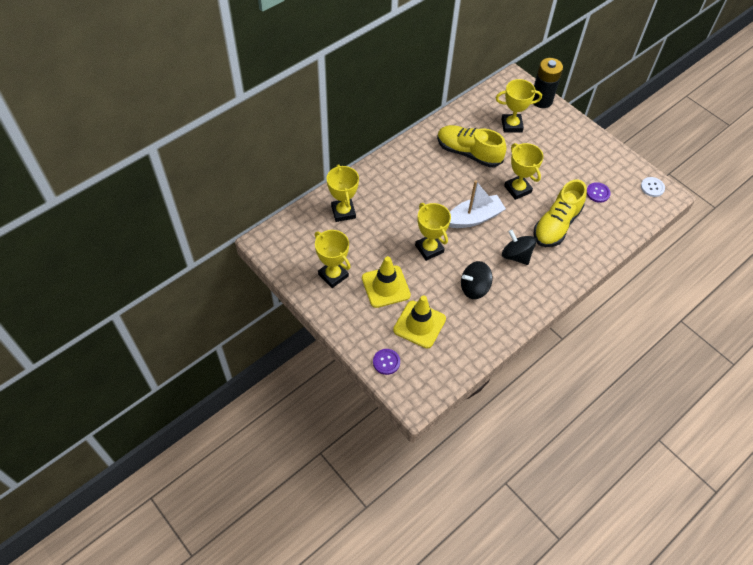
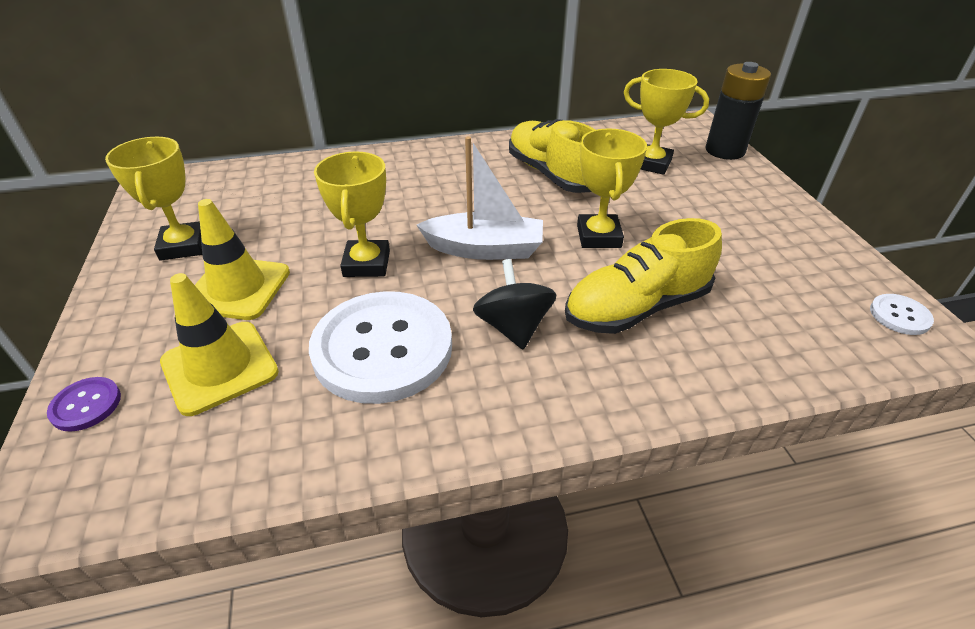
camera: 30 degrees right, 15 degrees down
(343, 212) = (295, 183): yellow trophy -> none
(474, 288) = (382, 348): black spinning top -> white button
(597, 193) = (761, 287): purple button -> none

